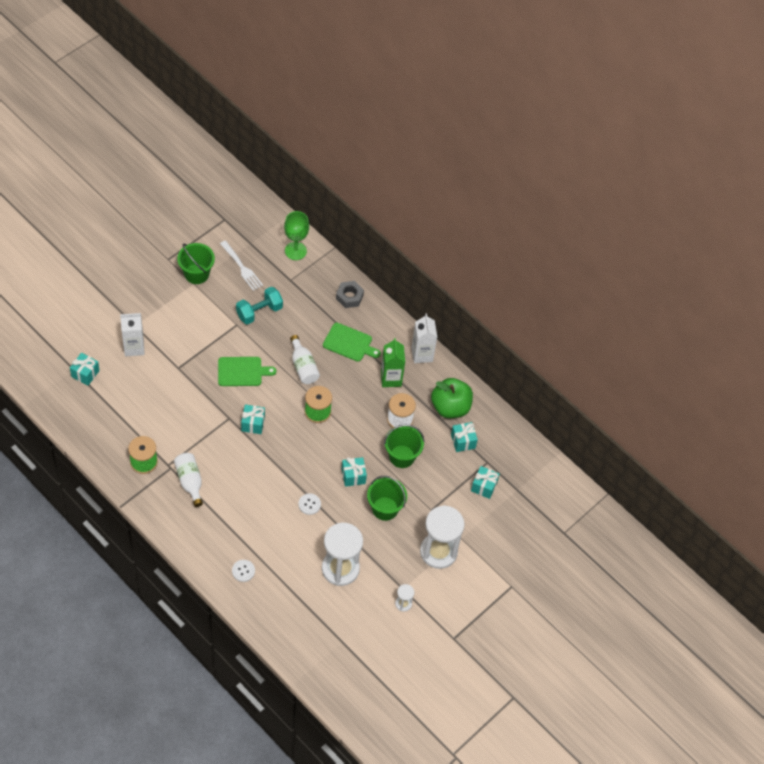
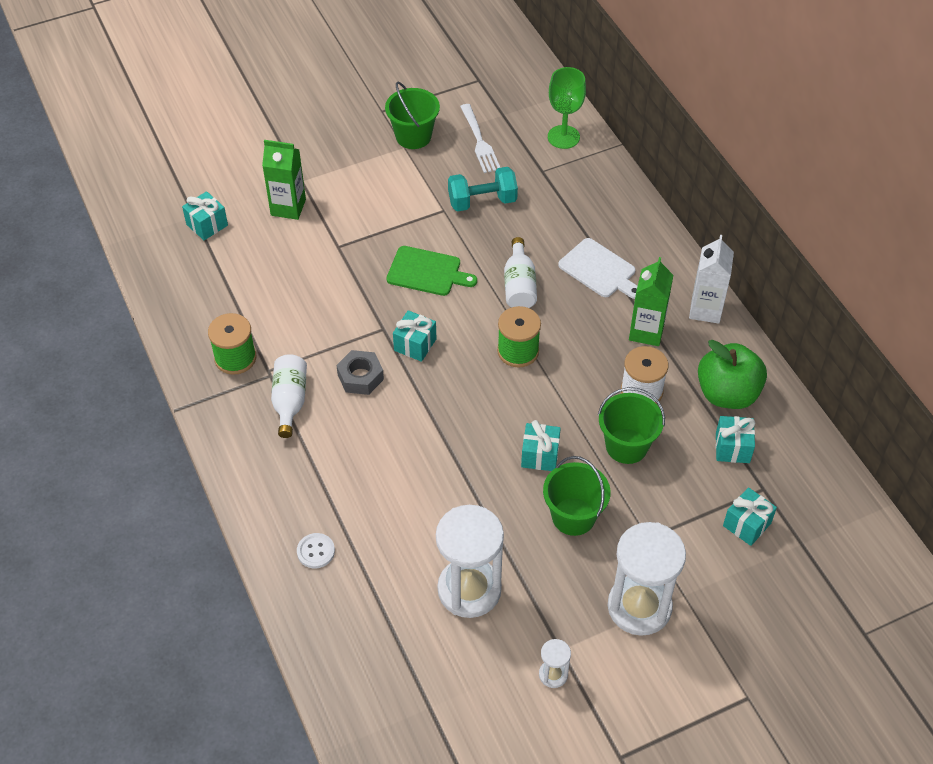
camera: 25 degrees right, 5 degrees down
(134, 347) = (288, 207): white carton -> green carton
(309, 504) = (456, 479): white button -> none
(349, 297) = (621, 210): grey nut -> grey nut (360, 377)
(349, 343) = (599, 270): green cutting board -> white cutting board

